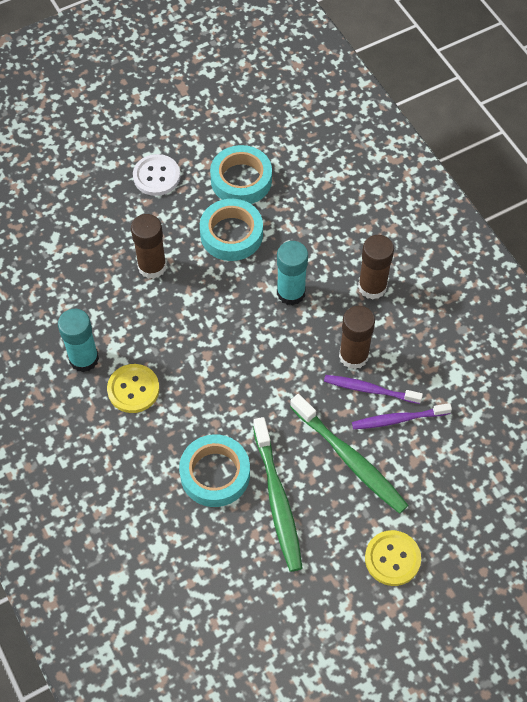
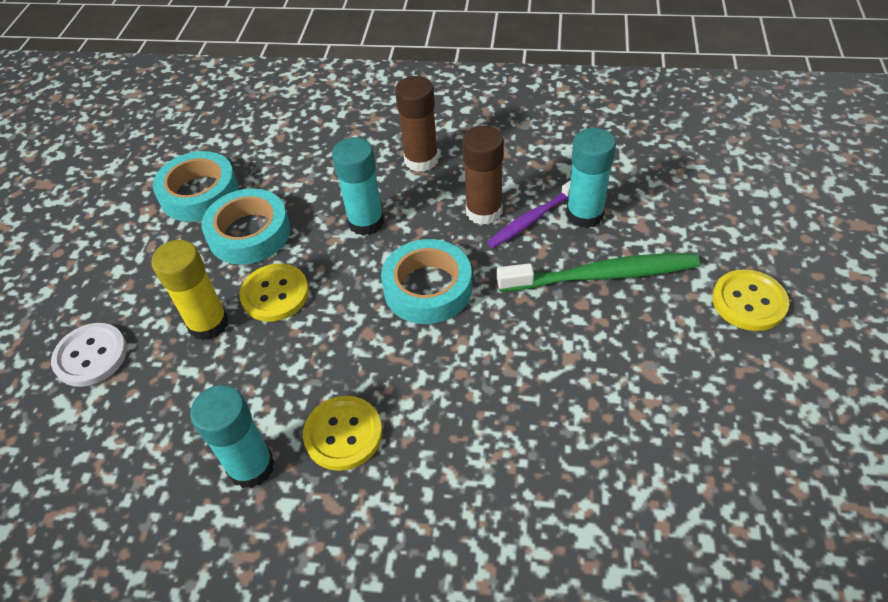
camera: 50 degrees left, 10 degrees down
(152, 266) = (208, 323): brown glue stick -> yellow glue stick
(156, 176) = (109, 259): white button -> white button (91, 356)
(197, 285) = (275, 294): none -> yellow button
(215, 474) = (527, 410): turquoise tape -> turquoise tape (428, 288)
(277, 500) = (607, 367): green toothbrush -> none
(398, 419) = (584, 214): purple toothbrush -> turquoise glue stick

